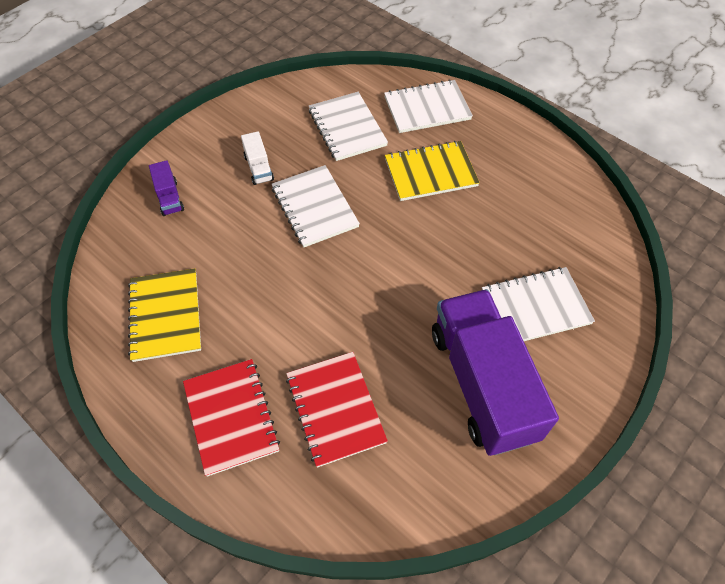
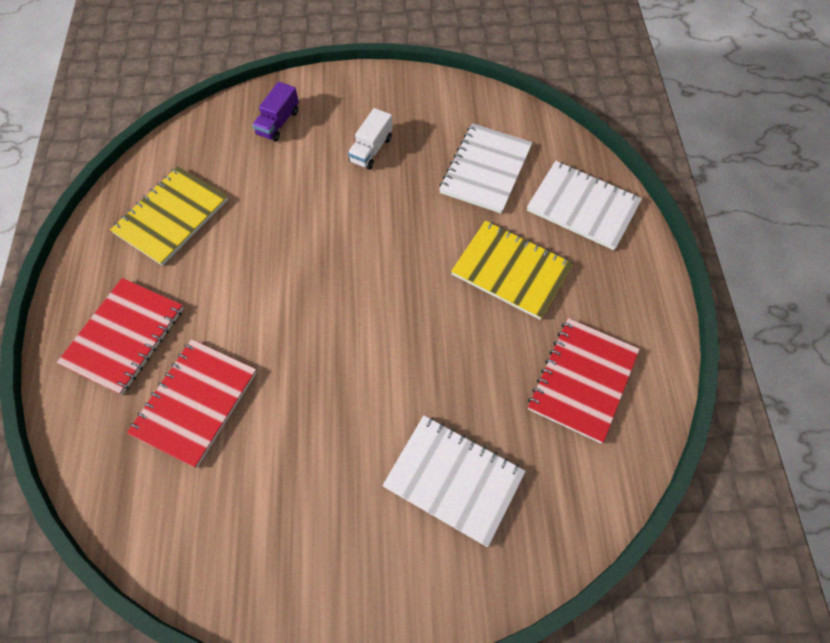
camera: 45 degrees right, 5 degrees up
(314, 207) = (374, 220): white notebook -> none
(482, 384) = (325, 499): purple truck -> none
(535, 199) = (582, 380): none -> red notebook

